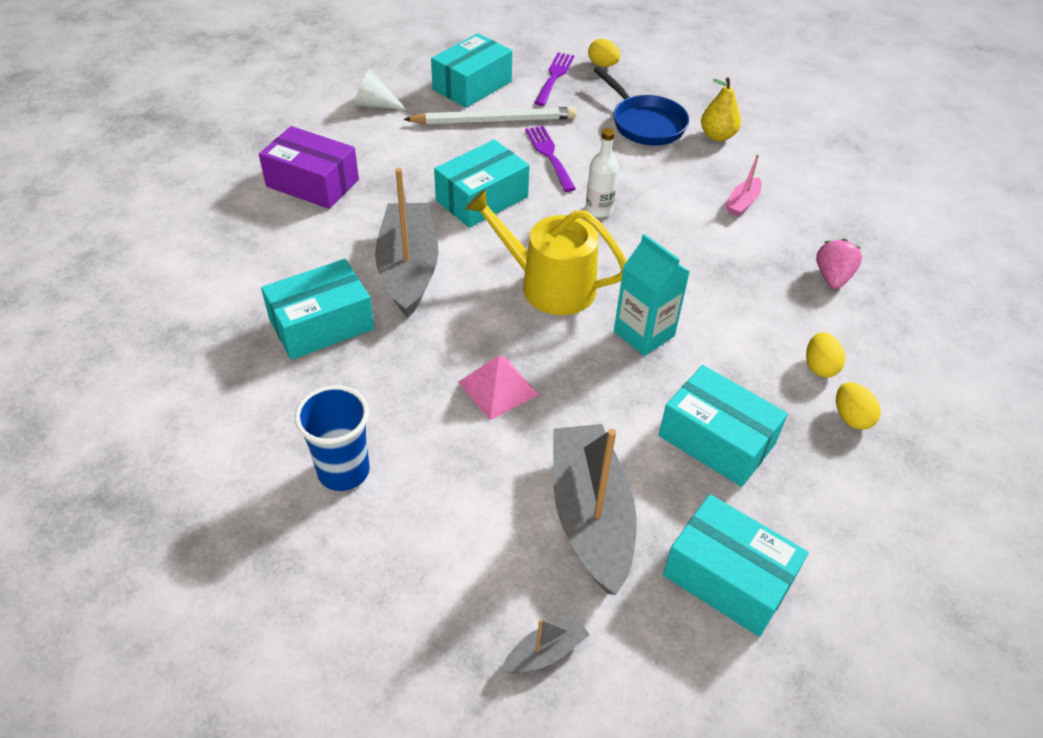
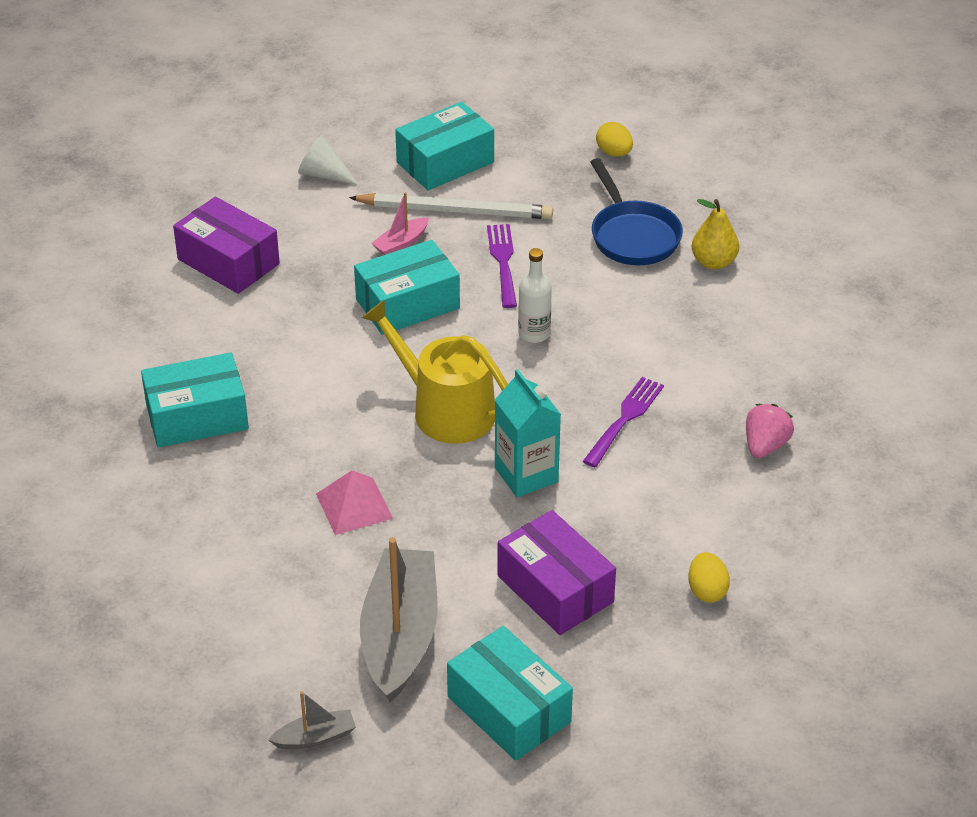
camera: 15 degrees right, 5 degrees down
(343, 471) = (180, 558): blue cup -> none
(408, 269) = (302, 371): grey boat -> none
(554, 77) = (548, 162): purple fork -> purple fork (625, 419)
(716, 440) = (555, 589): turquoise box -> purple box
(742, 203) = (704, 347): pink boat -> pink boat (401, 243)
(819, 367) = (700, 536): yellow egg -> none

